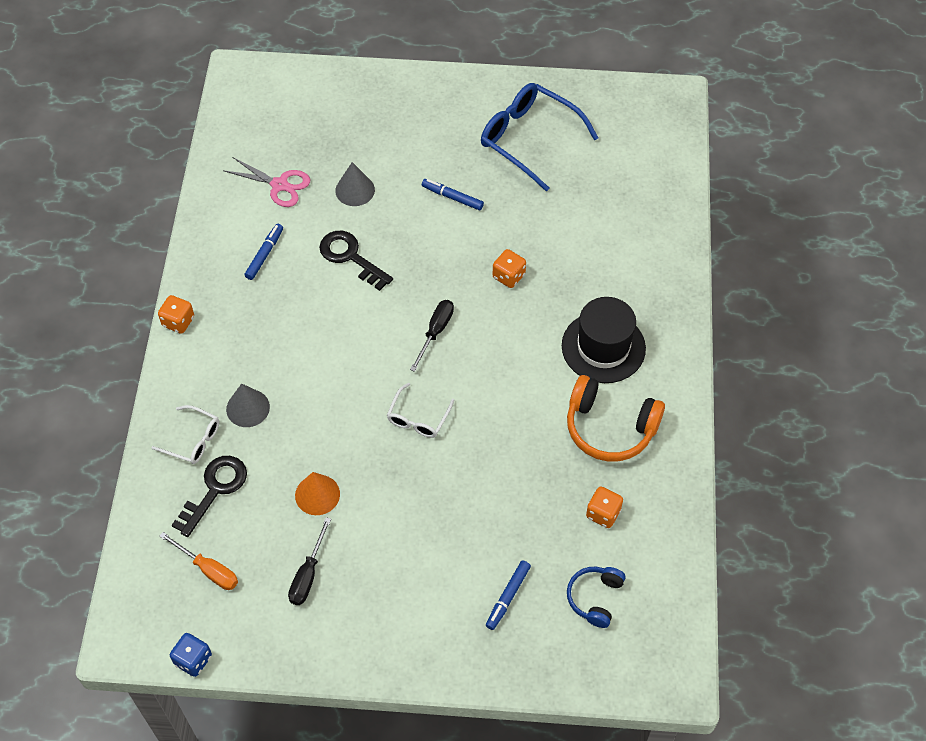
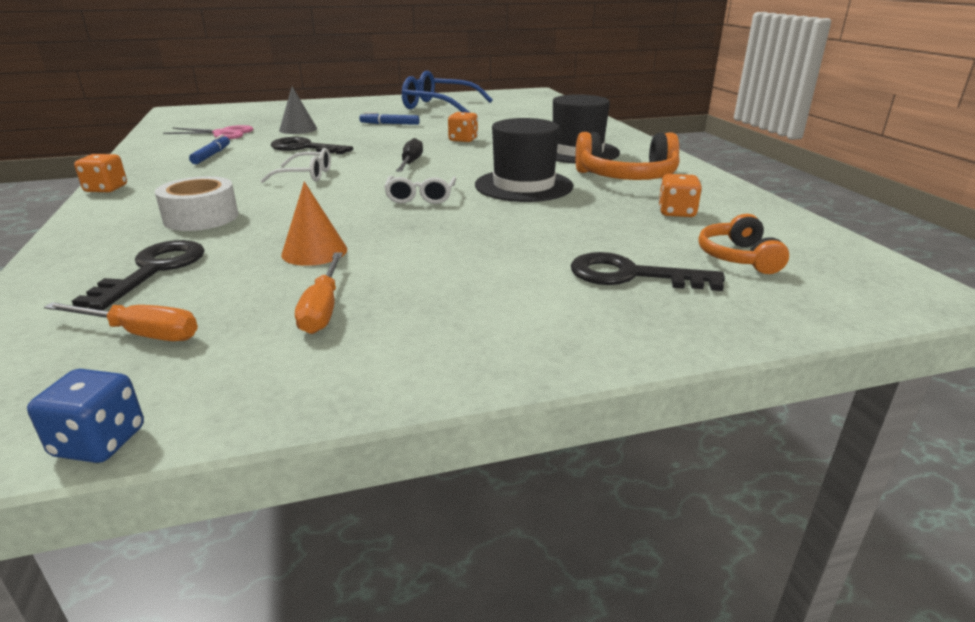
camera: 20 degrees left, 30 degrees down
(192, 440) = (119, 244): white glasses -> white glasses (305, 175)
(248, 408) = (201, 217): grey cone -> white tape
(308, 574) = (323, 309): black screwdriver -> orange screwdriver
(508, 597) = (631, 275): blue marker -> black key
(511, 419) = (523, 186): none -> black hat
(595, 598) = (738, 257): blue headphones -> orange headphones

